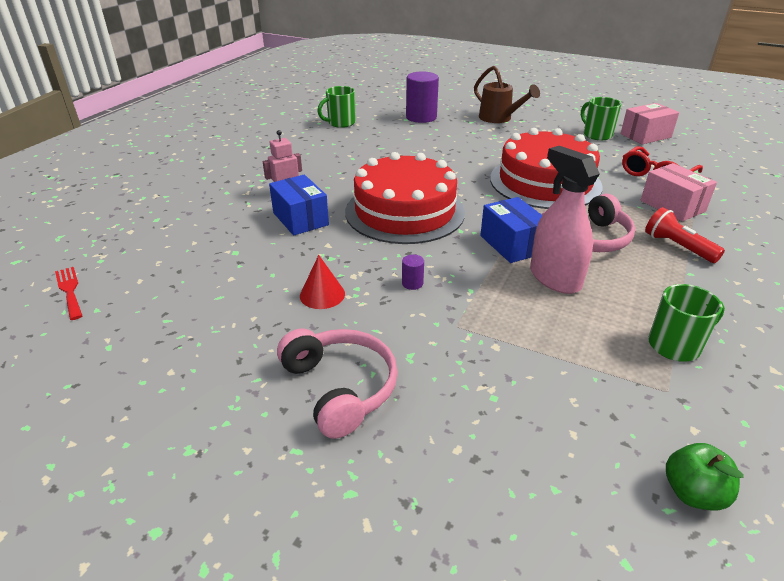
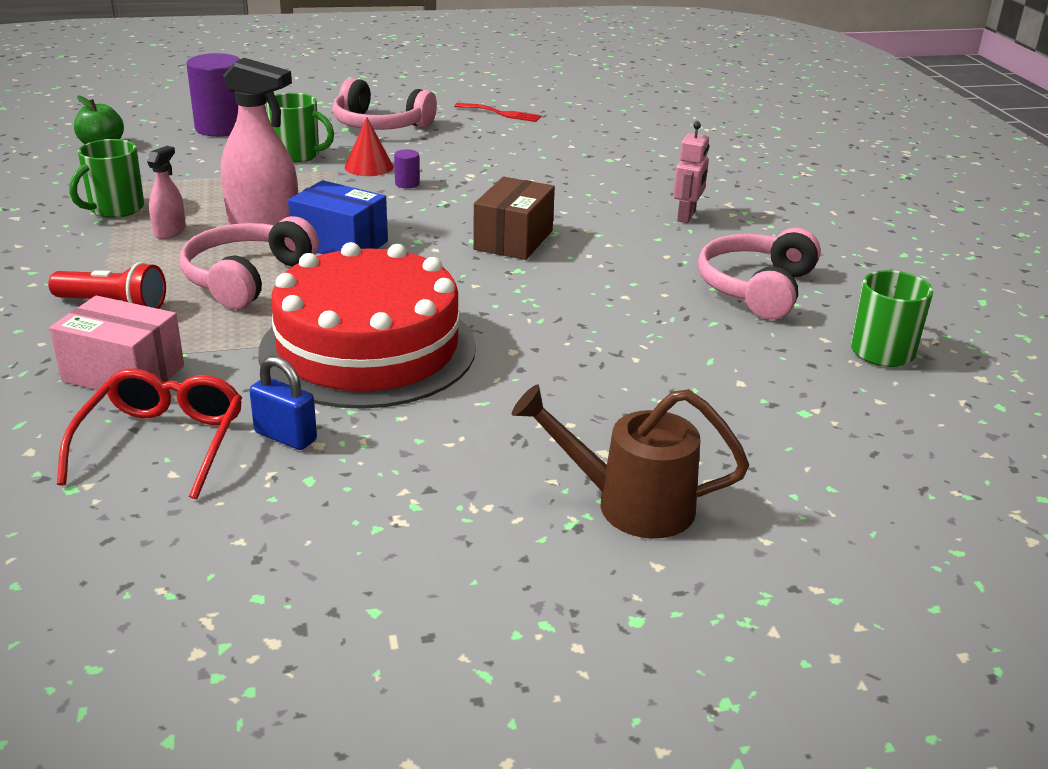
camera: 140 degrees right, 5 degrees down
(69, 290) = (669, 110): red fork -> red fork (501, 113)
(300, 219) = (611, 198): blue box -> none
(322, 294) = (475, 157): red cone -> red cone (369, 167)
(335, 152) = (757, 288): none -> pink headphones
(404, 211) = (513, 240): red cake -> brown box
(421, 117) = (788, 432): purple cylinder -> purple cylinder (221, 128)
(596, 135) = (347, 539): green mug -> green mug (297, 155)
(603, 163) = (285, 436): none -> blue padlock
(630, 298) = (170, 231): none -> pink spray bottle
(645, 136) = (212, 594): pink box -> none

